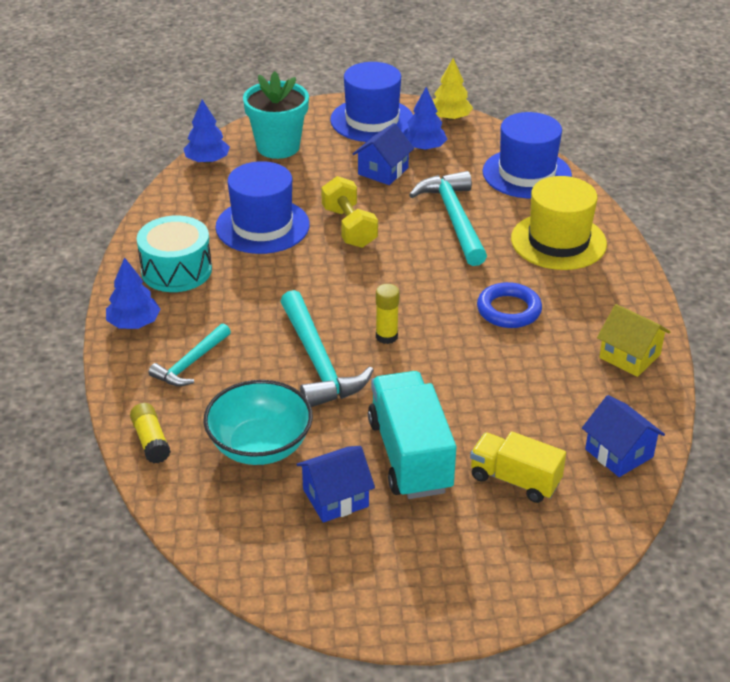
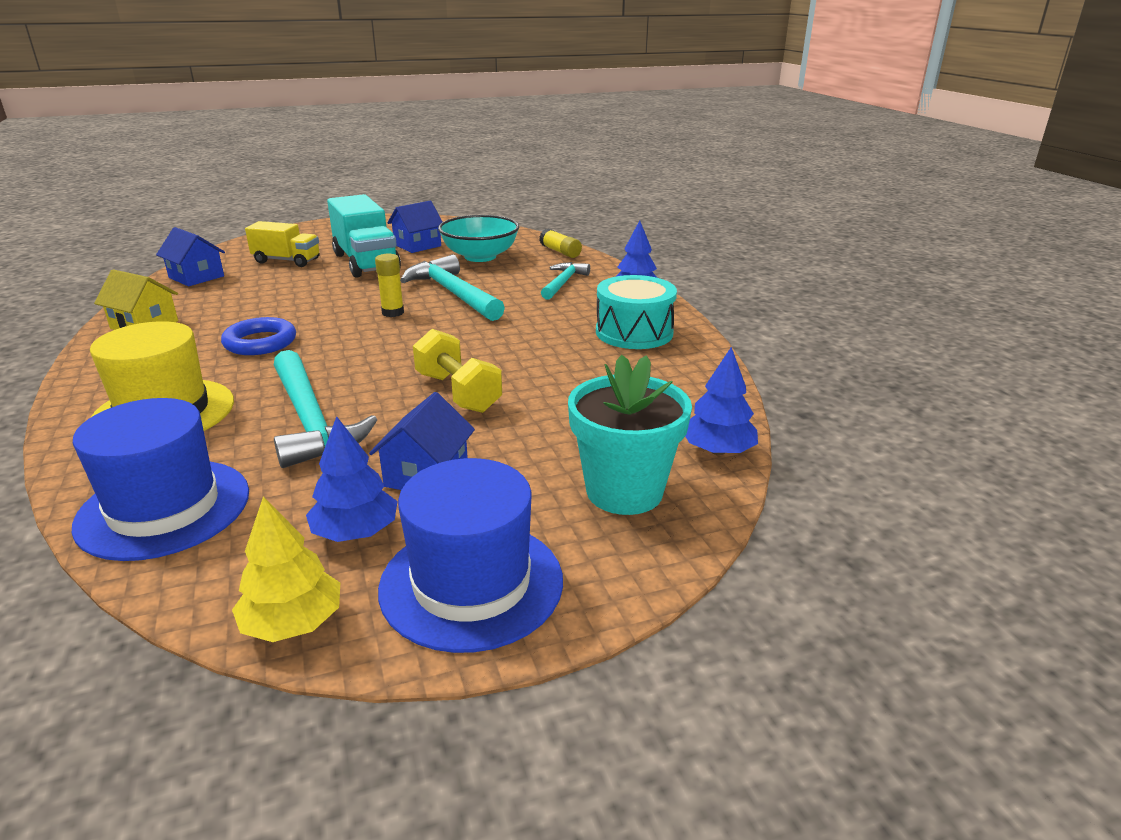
camera: 165 degrees right, 10 degrees down
(262, 226) = (571, 380): blue hat -> none

